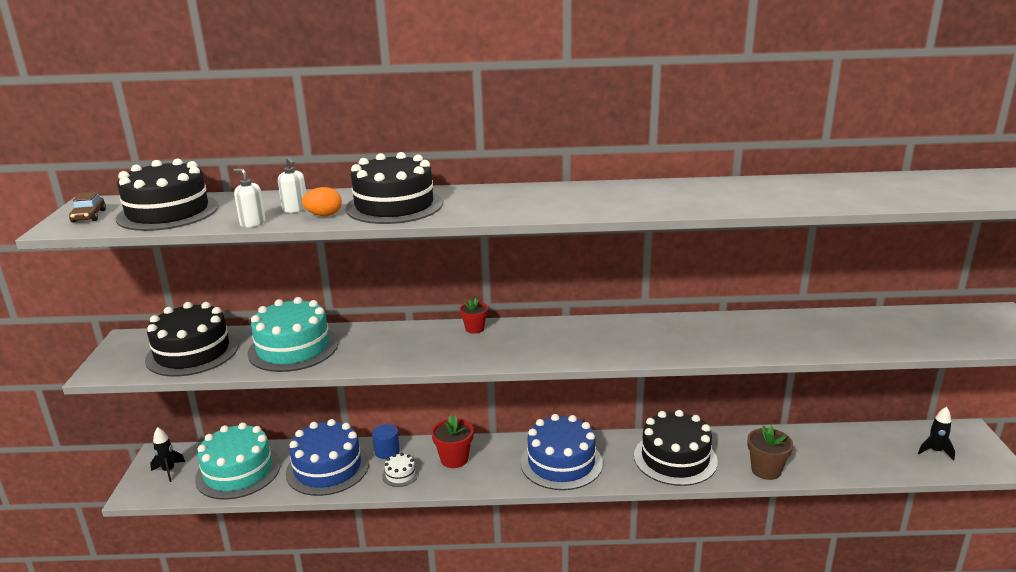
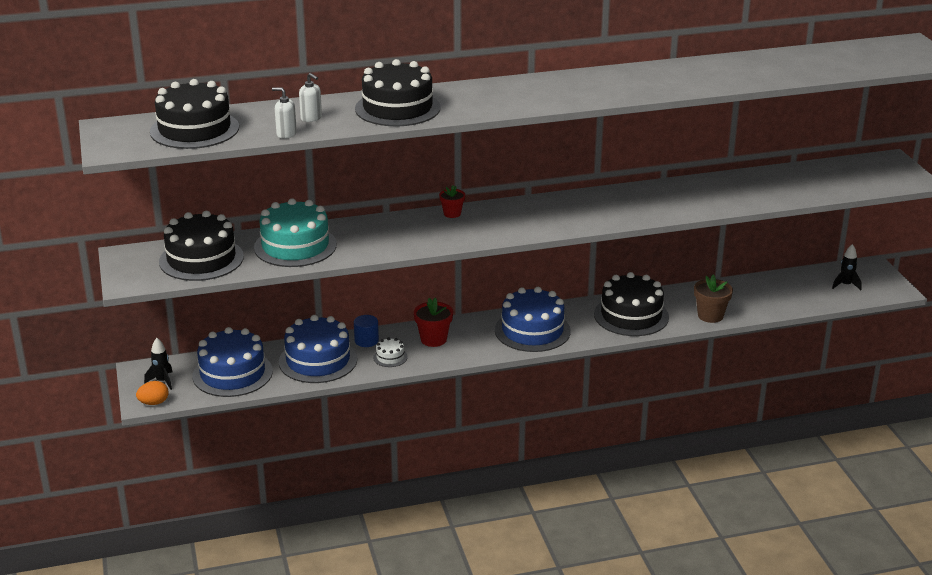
camera: 15 degrees left, 5 degrees up
(89, 216) = (123, 139): brown car -> none
(238, 471) = (232, 373): turquoise cake -> blue cake
(324, 215) = (343, 122): orange egg -> orange egg (154, 403)

